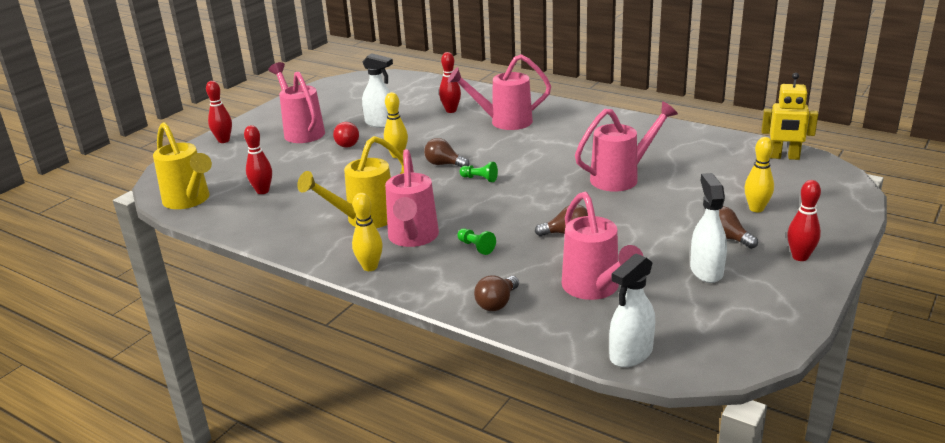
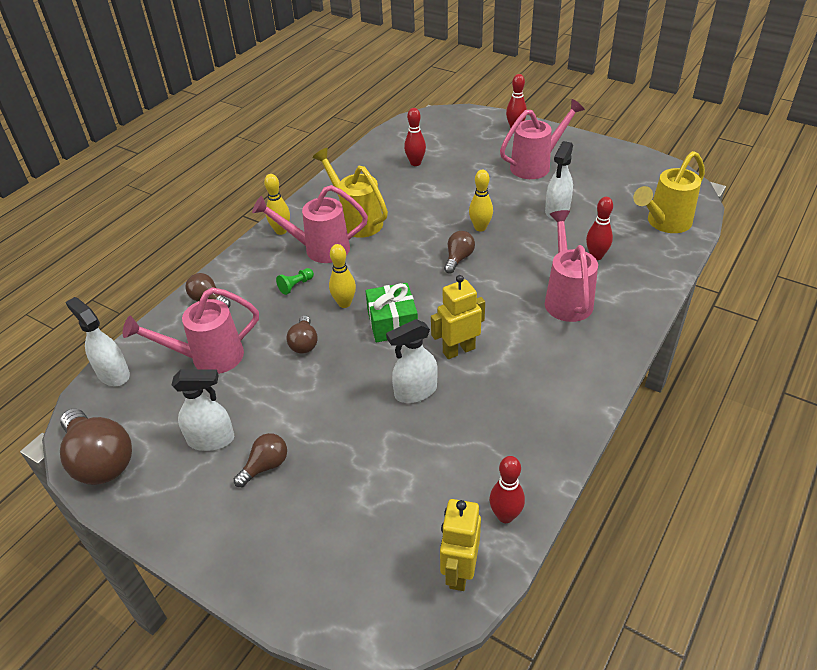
camera: 90 degrees right, 15 degrees up
(189, 201) = (403, 133): yellow watering can -> yellow watering can (664, 223)
(347, 143) = (508, 195): red light bulb -> none
(479, 179) = (424, 283): green pawn -> none
(536, 191) = (392, 323): none -> green gift
(569, 161) = (458, 350): none -> yellow robot
(621, 177) = (415, 392): pink watering can -> white spray bottle
(756, 209) = (322, 507): yellow bowling pin -> yellow bowling pin (344, 303)
(757, 336) = (100, 460): none -> brown light bulb
(800, 257) = (212, 526): red bowling pin -> red bowling pin (505, 516)

